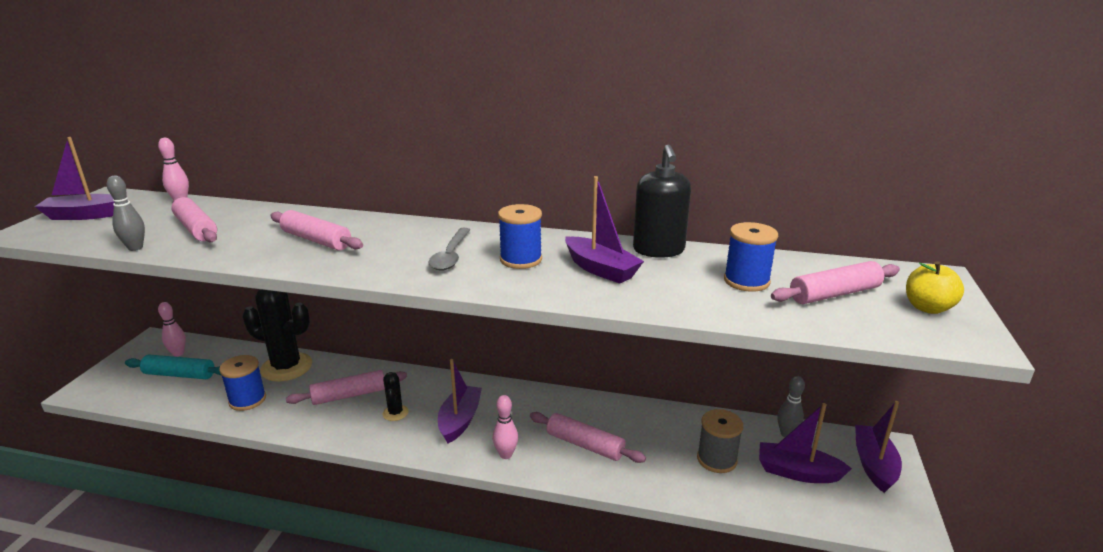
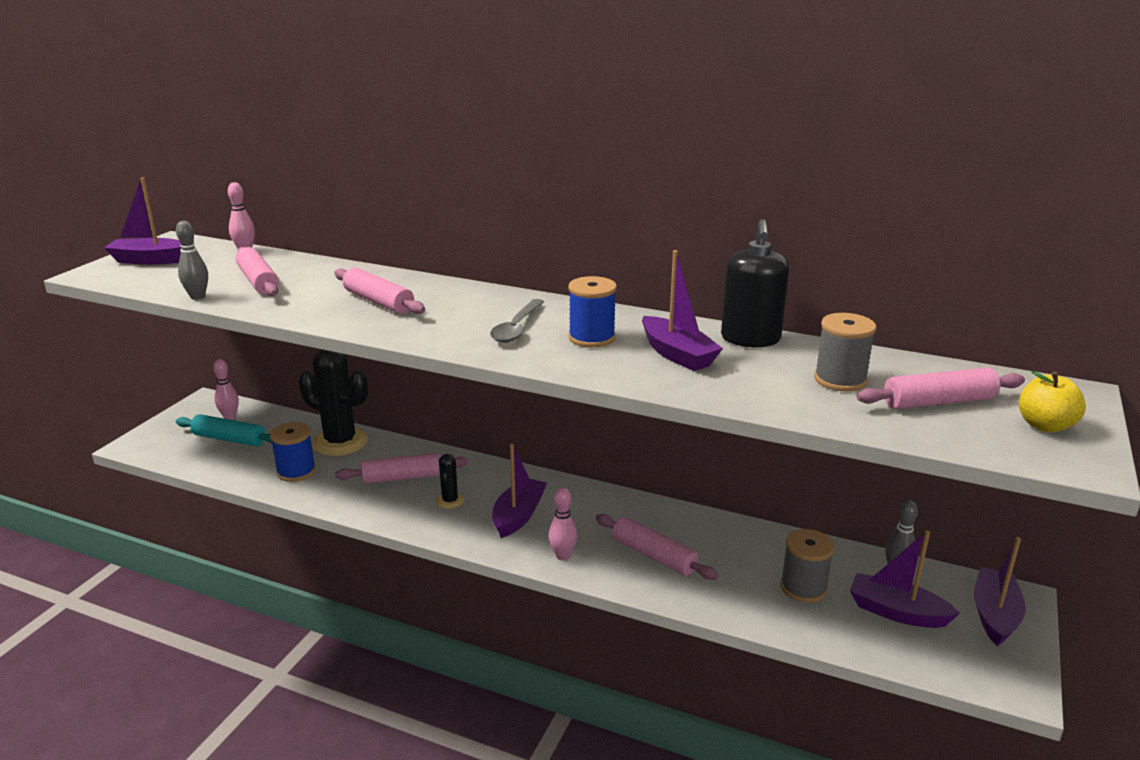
camera: 10 degrees right, 0 degrees up
(746, 281) = (840, 380): blue spool -> grey spool

